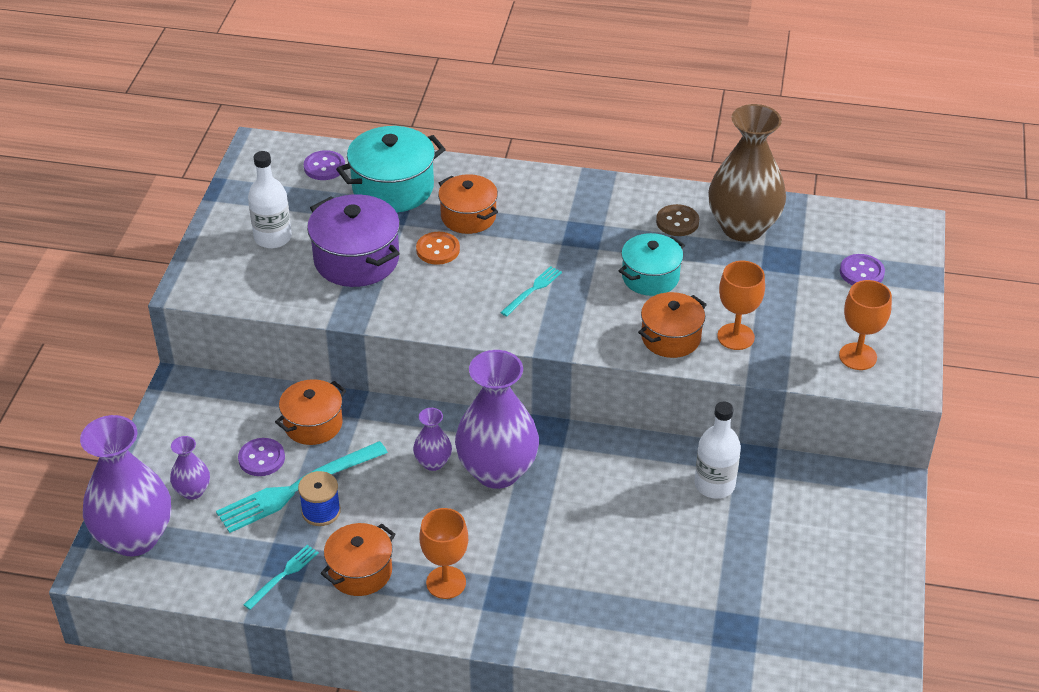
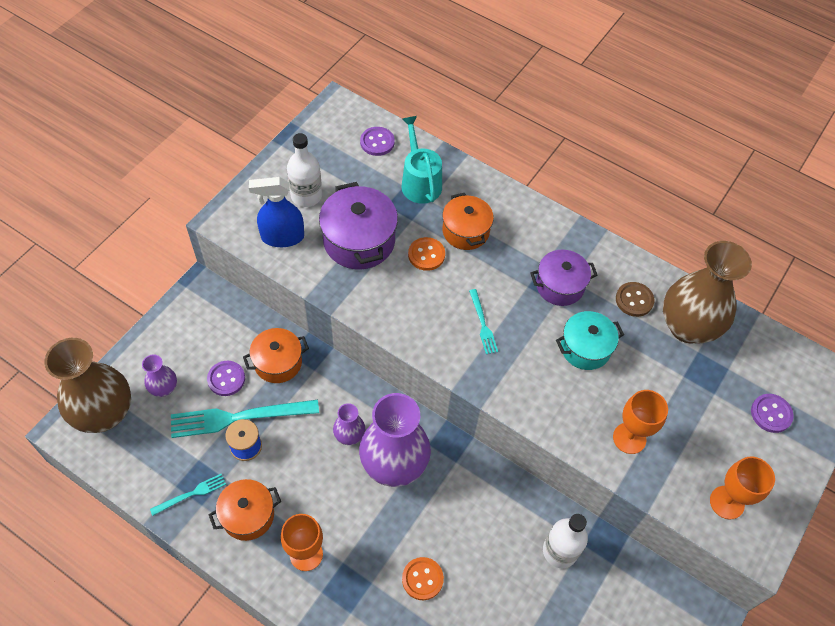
camera: 20 degrees right, 15 degrees up
(134, 537) = (104, 413): purple vase -> brown vase
(268, 282) = (282, 237): none -> blue spray bottle
(393, 188) = (420, 182): turquoise pot -> turquoise watering can
(532, 290) = (482, 324): turquoise fork -> turquoise fork turned 105 degrees clockwise
(584, 559) = (422, 579): none -> orange button
(594, 233) = (560, 286): none -> purple pot
(671, 338) = (573, 417): orange pot -> none

